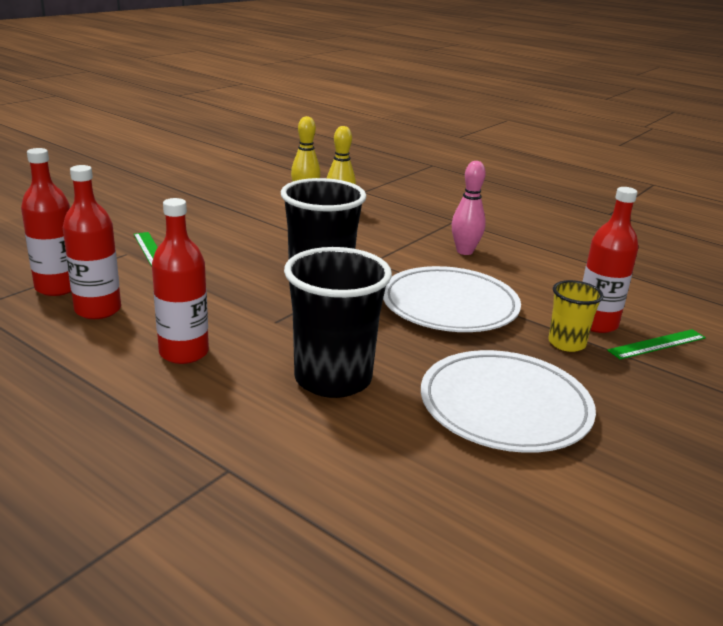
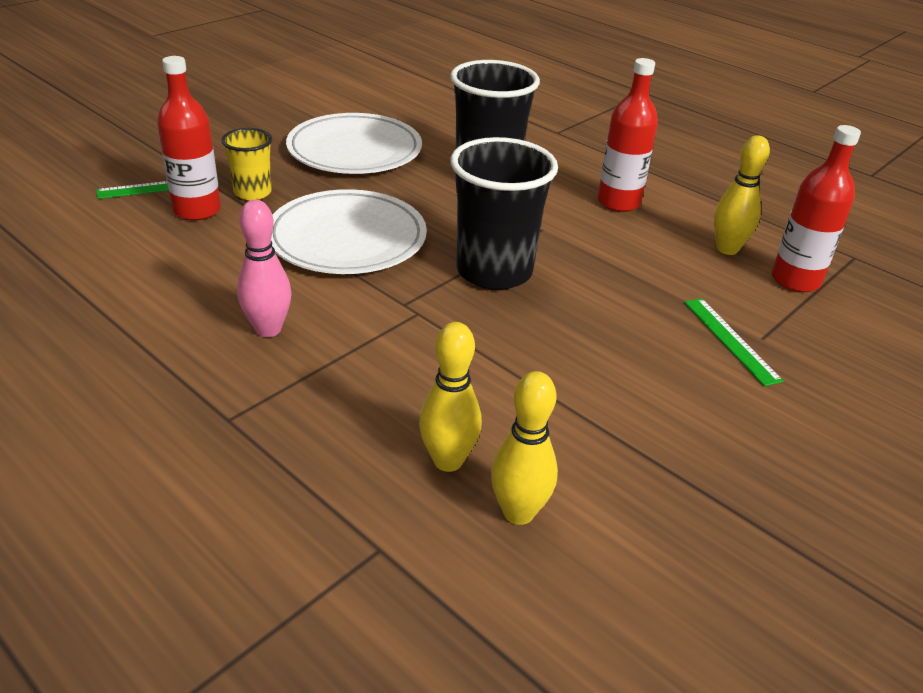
camera: 175 degrees left, 10 degrees up
(98, 310) = (727, 249): red bottle -> yellow bowling pin

